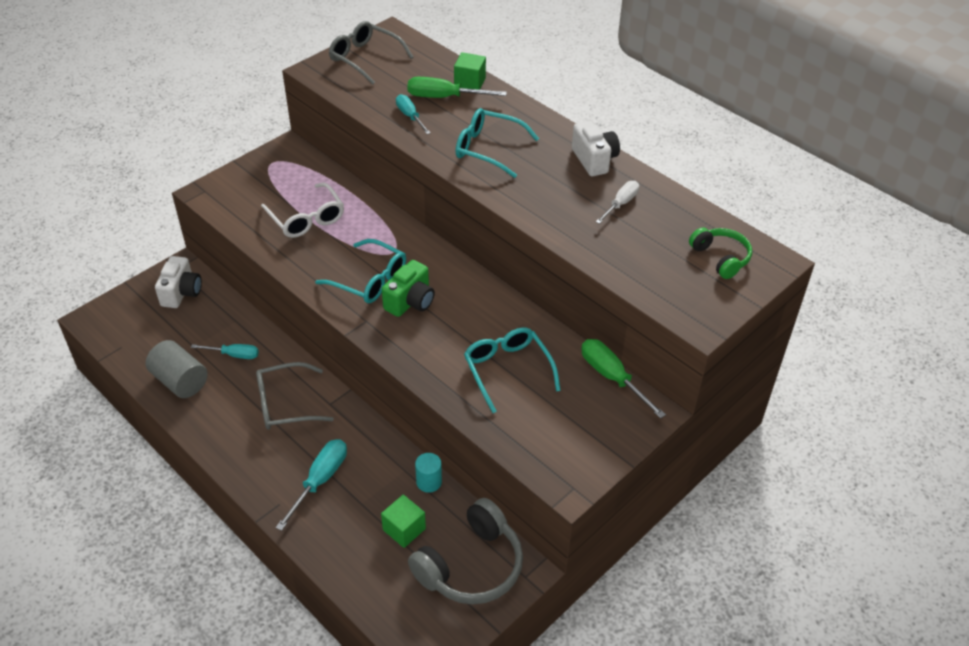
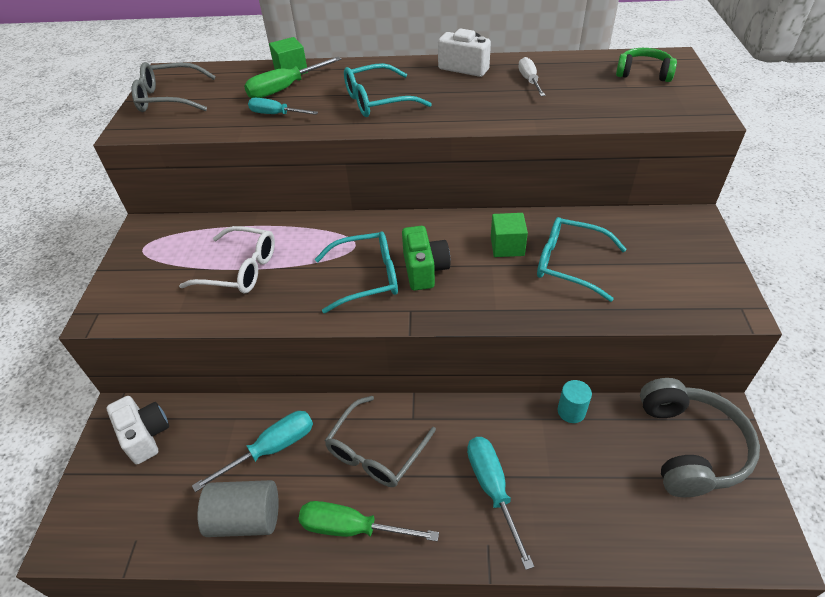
camera: 40 degrees left, 0 degrees up
(234, 355) = (271, 449): turquoise screwdriver -> turquoise screwdriver, size x1.51
(404, 529) = (608, 465): green cube -> green cube (507, 246)
(612, 377) = (637, 217): green screwdriver -> green screwdriver (352, 528)

